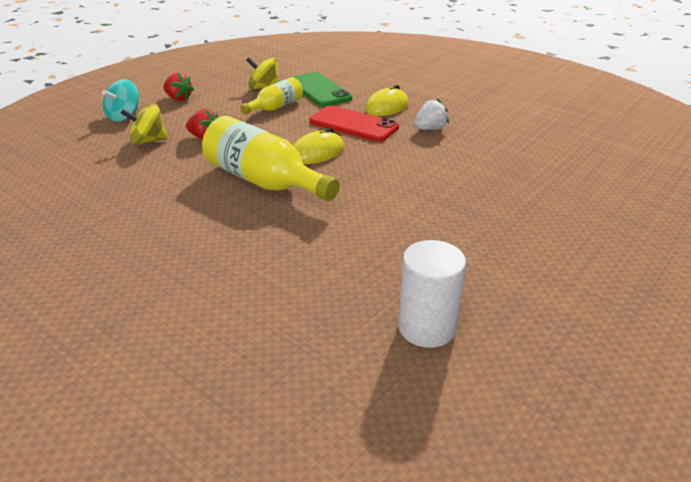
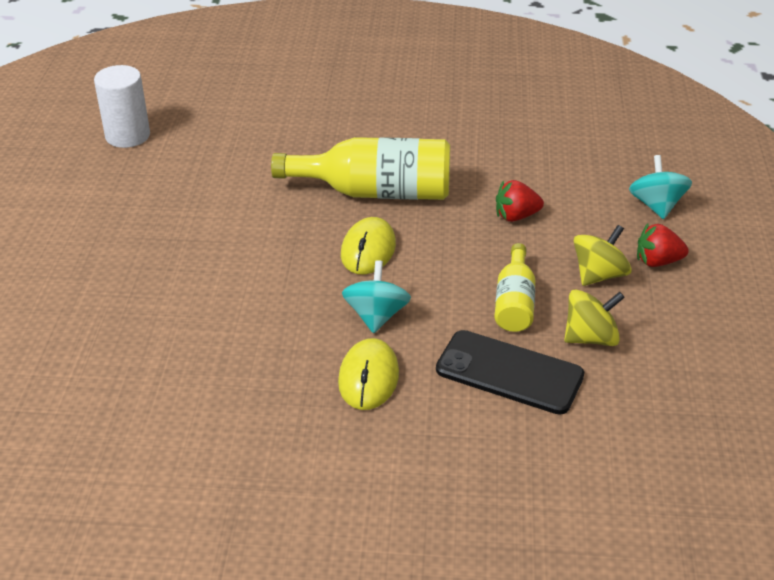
camera: 145 degrees right, 5 degrees up
(148, 141) = (564, 187): yellow spinning top -> yellow spinning top (599, 275)
(319, 90) = (509, 372): green phone -> black phone
(353, 124) = (376, 316): red phone -> turquoise spinning top
(430, 129) = (268, 353): white strawberry -> none

